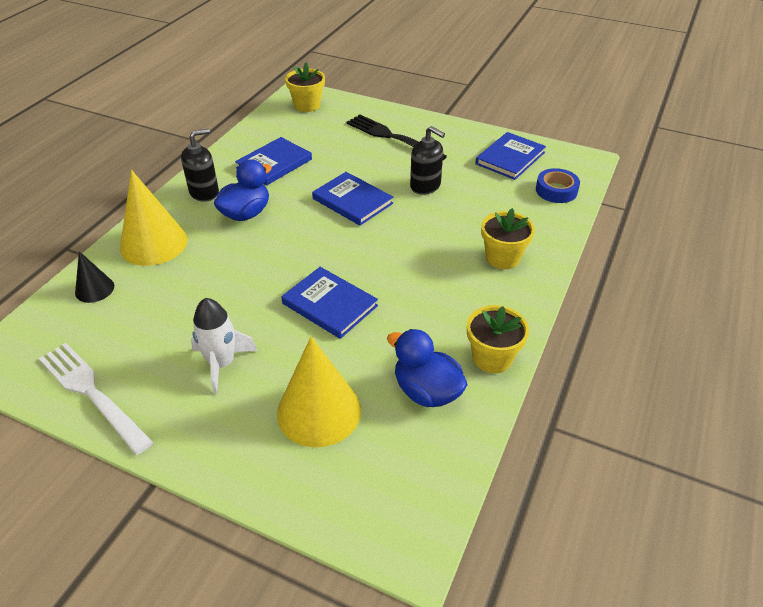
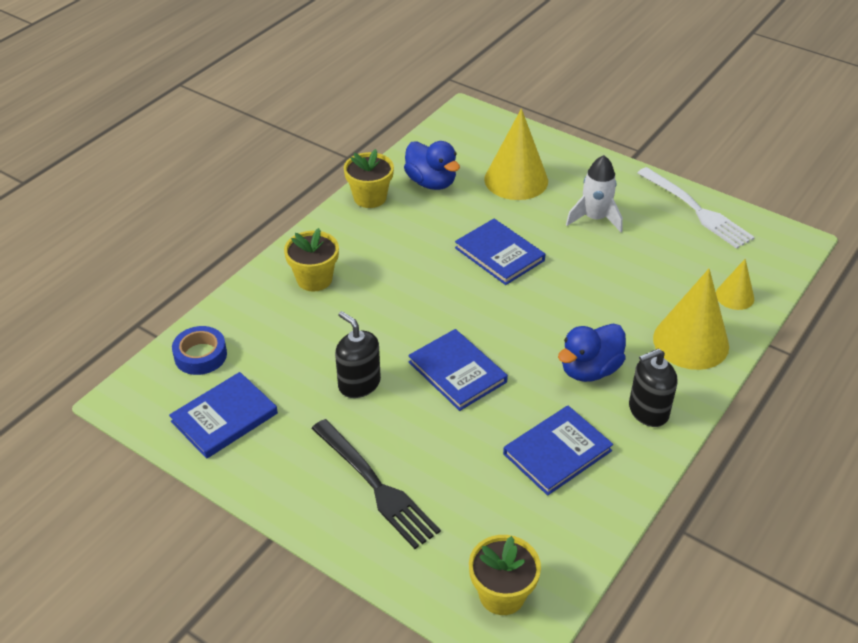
camera: 170 degrees left, 0 degrees up
(94, 289) = (734, 296): black cone -> yellow cone

